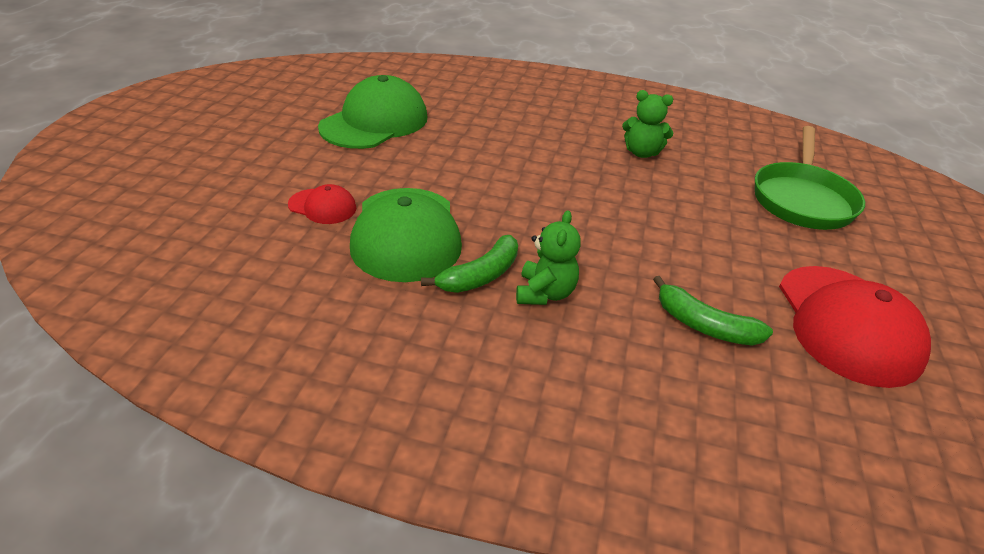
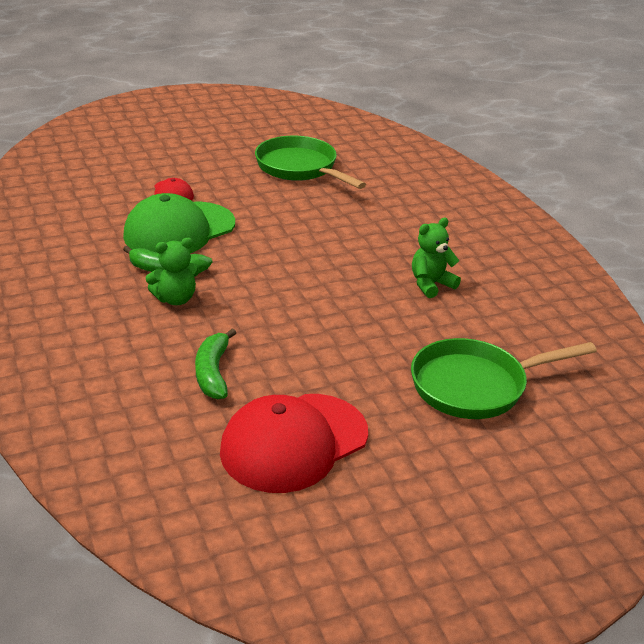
camera: 55 degrees right, 5 degrees down
(374, 122) = (300, 168): green cap -> green pan
(642, 153) = (431, 284): green teddy bear -> green teddy bear turned 75 degrees clockwise

